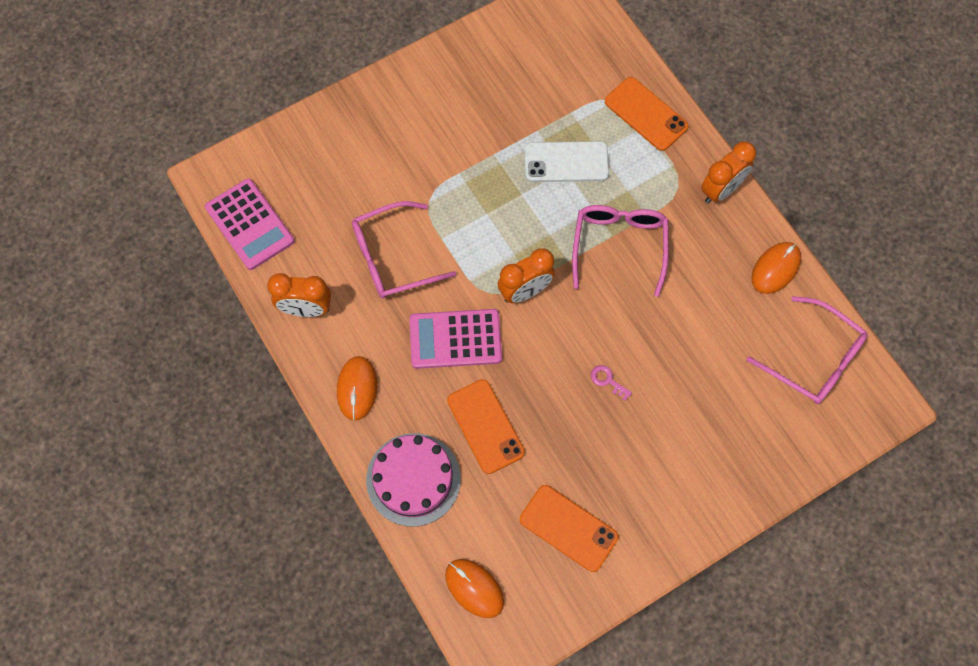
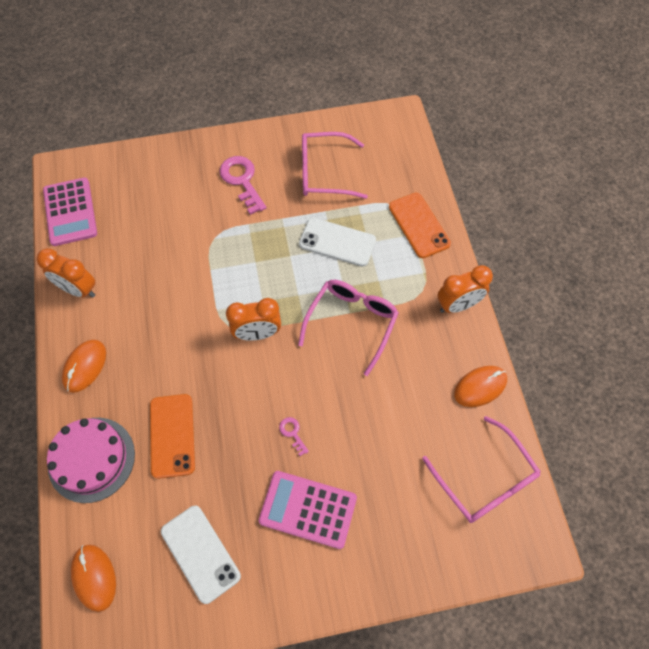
camera: 20 degrees right, 5 degrees down
(392, 258) = (164, 272): pink glasses -> pink glasses (324, 173)
(429, 124) = (242, 181): none -> pink key
(455, 339) = (182, 353): pink calculator -> pink calculator (308, 509)
(568, 528) = (200, 553): orange phone -> white phone

